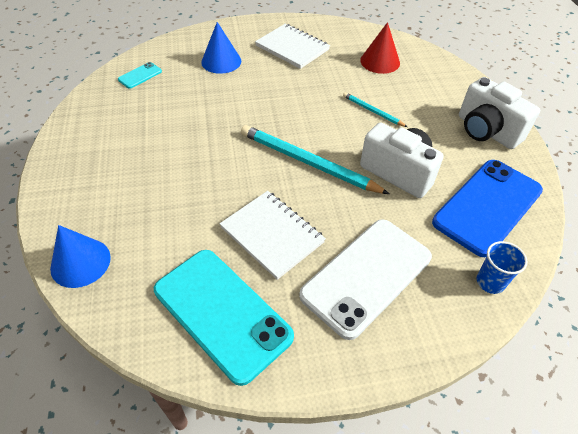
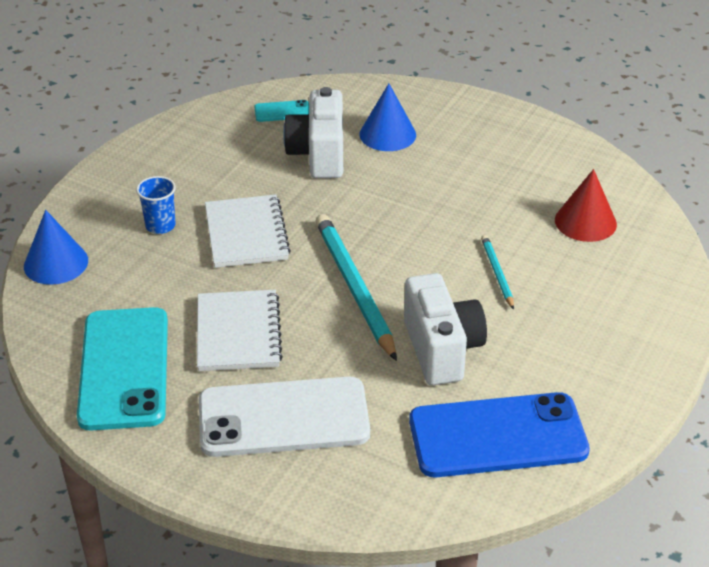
camera: 40 degrees right, 10 degrees down
(292, 48) = (492, 155): white notebook -> white notebook (246, 234)
(486, 131) = (613, 366): white camera -> white camera (318, 155)
(490, 282) = (400, 497): blue cup -> blue cup (160, 225)

